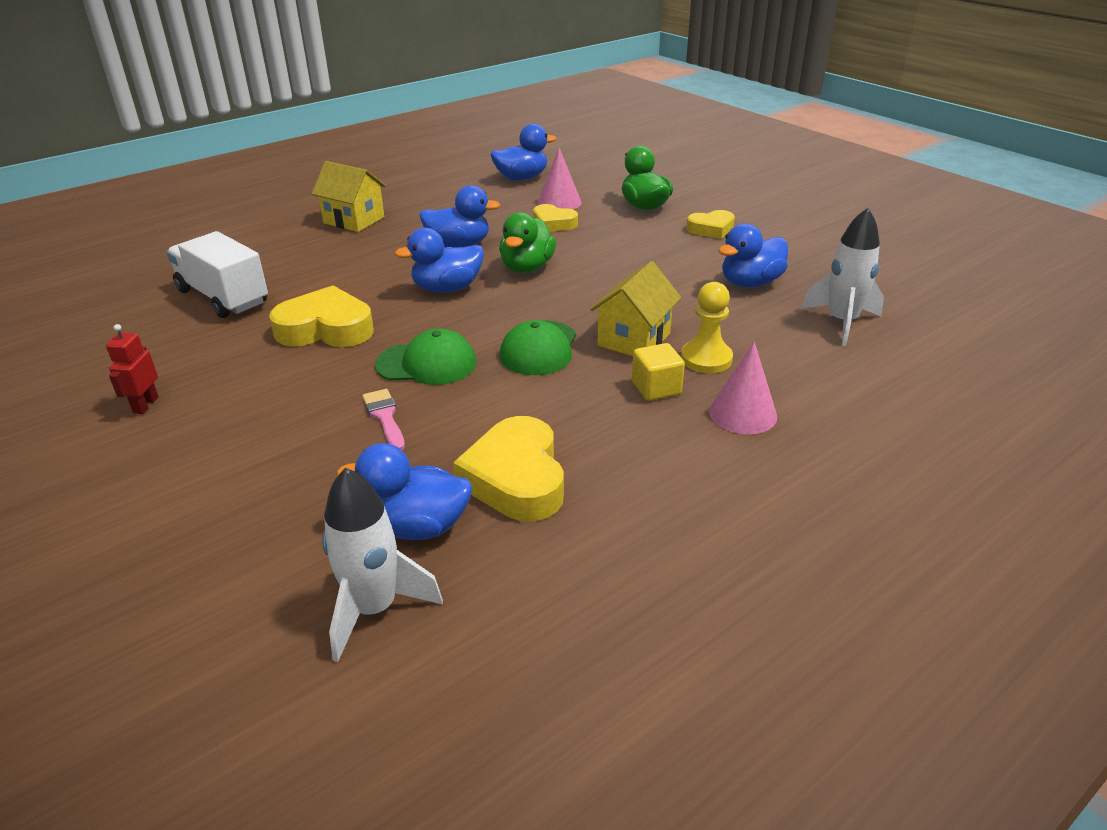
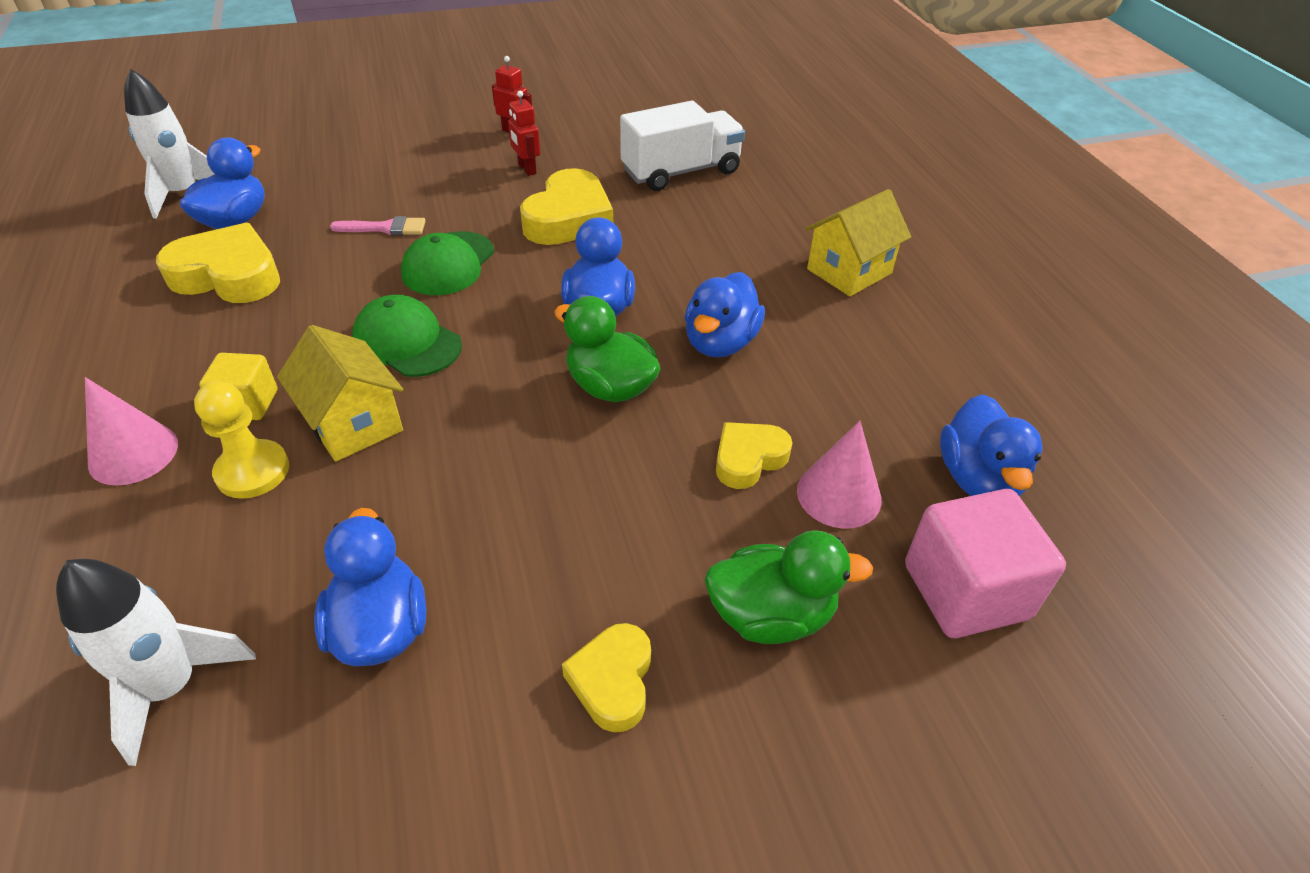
camera: 110 degrees right, 10 degrees up
(236, 373) = (526, 169): none -> red robot
(592, 176) = (965, 591): none -> pink cube

